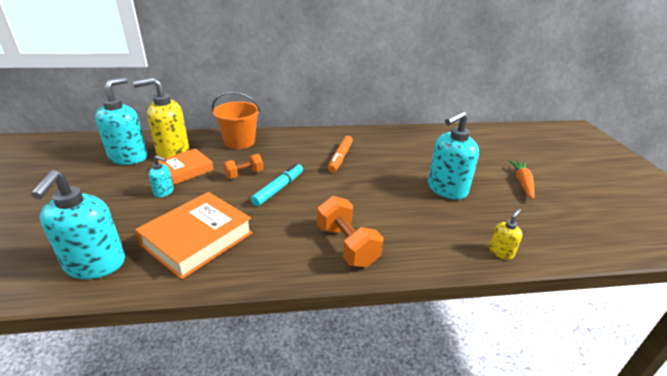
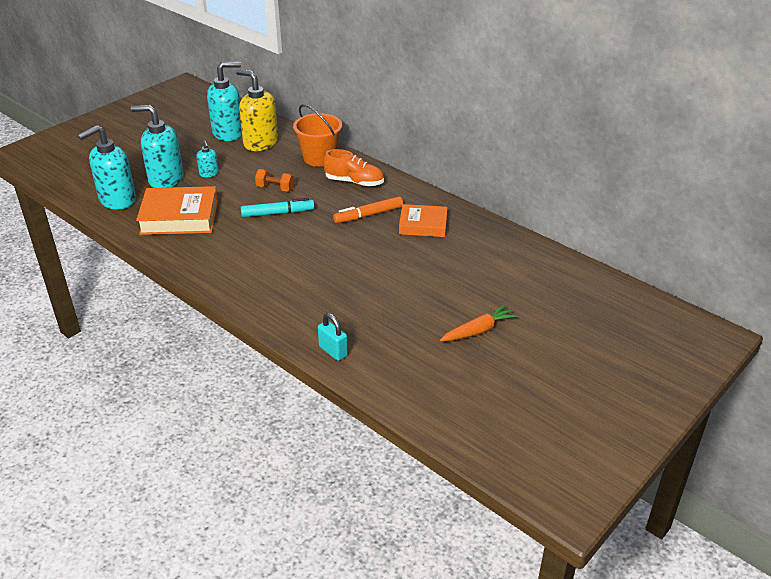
camera: 50 degrees right, 5 degrees up
(185, 170) = (245, 163): orange book -> orange book (423, 225)
(292, 144) = (354, 182): none -> orange shoe
(347, 245) = (247, 277): orange dumbbell -> none
(446, 189) = (397, 291): turquoise soap dispenser -> turquoise soap dispenser (165, 179)
(501, 252) = (333, 351): yellow soap dispenser -> turquoise padlock

